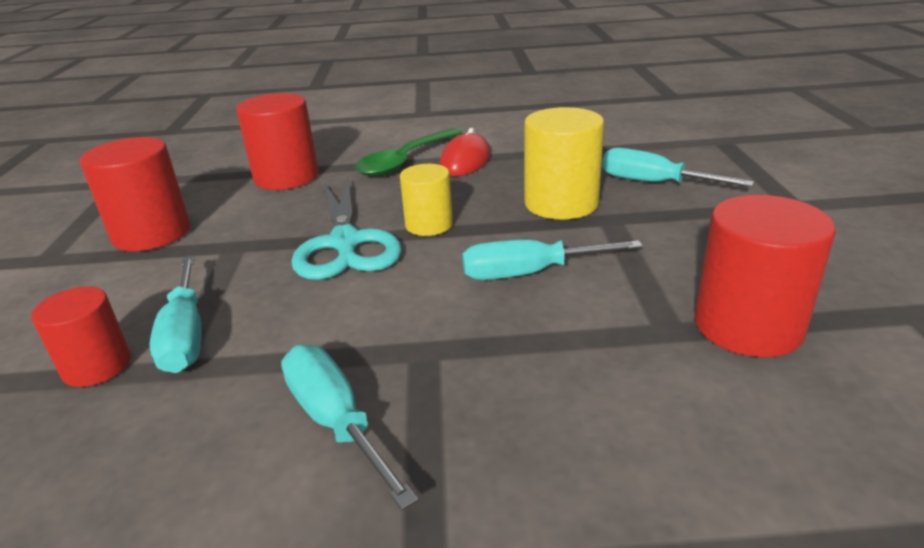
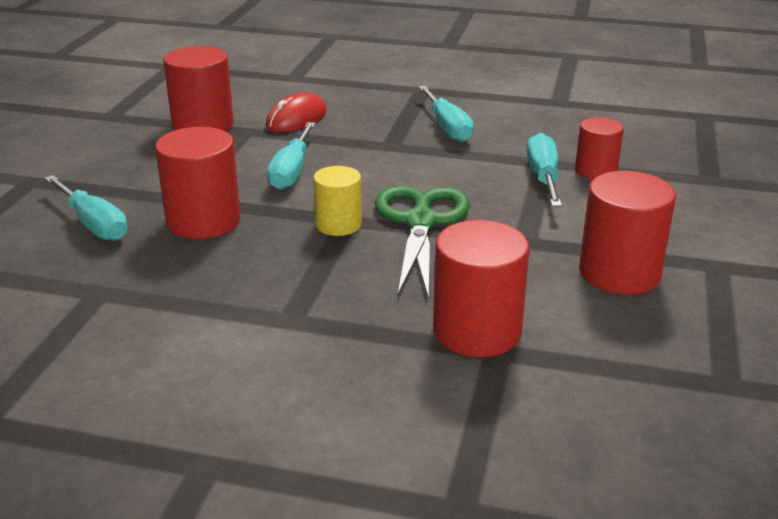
camera: 165 degrees left, 0 degrees up
(345, 243) = (421, 222): turquoise scissors -> green scissors
(405, 161) = (312, 324): green spoon -> none
(465, 161) = (239, 305): red mouse -> red mouse (296, 119)
(529, 273) = (291, 171): turquoise screwdriver -> turquoise screwdriver turned 90 degrees clockwise
(561, 203) = (203, 221): yellow cylinder -> red cylinder

